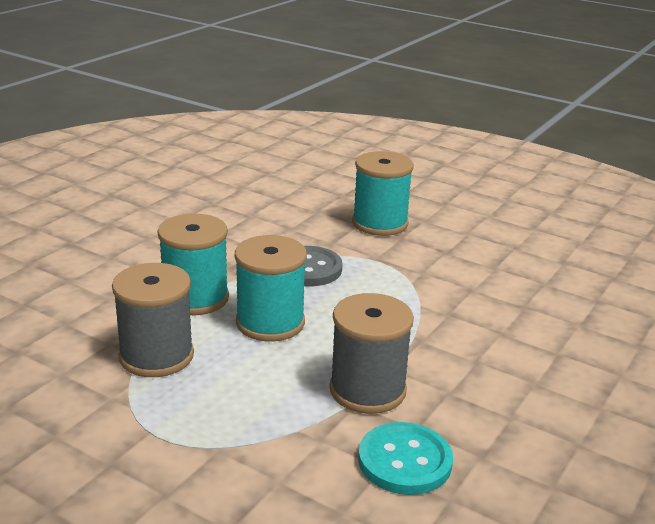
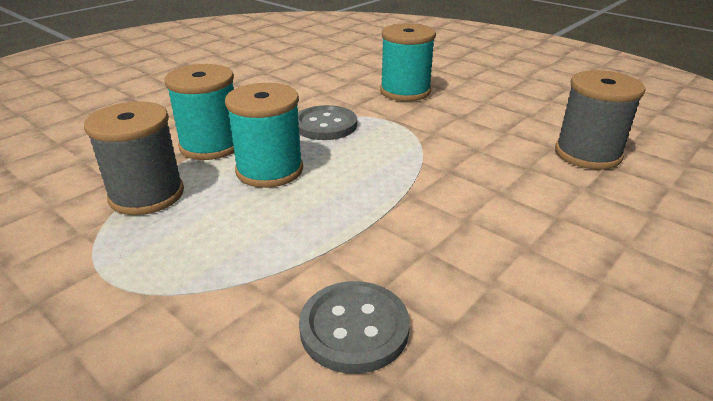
camera: 10 degrees right, 5 degrees up
(367, 390) = (340, 242): grey spool -> grey spool (587, 154)
(405, 461) = (354, 328): turquoise button -> grey button

